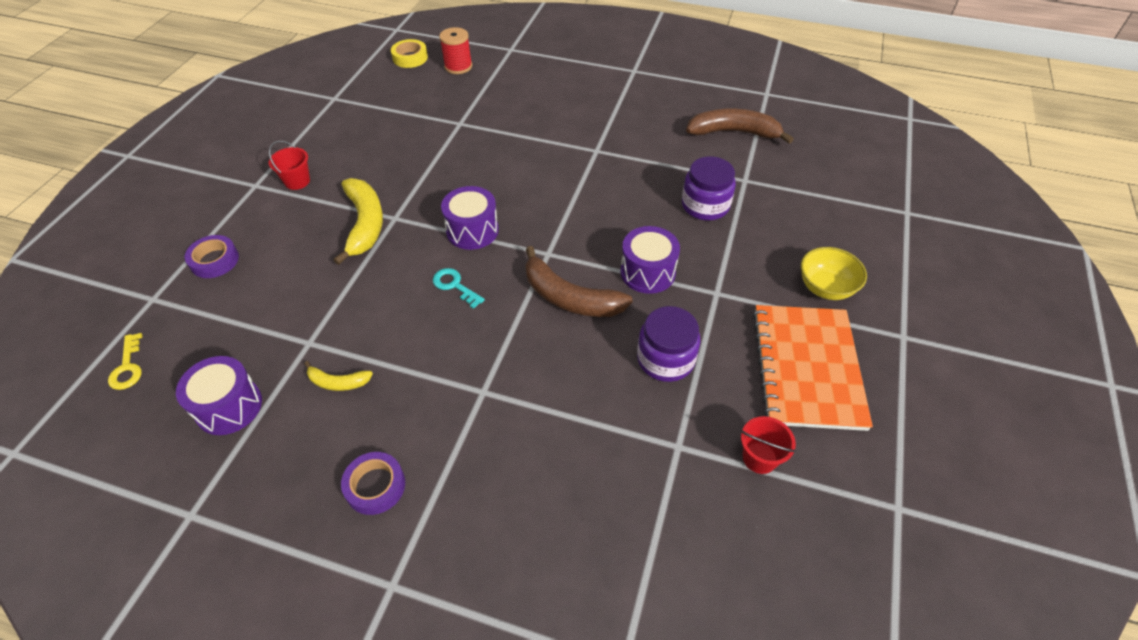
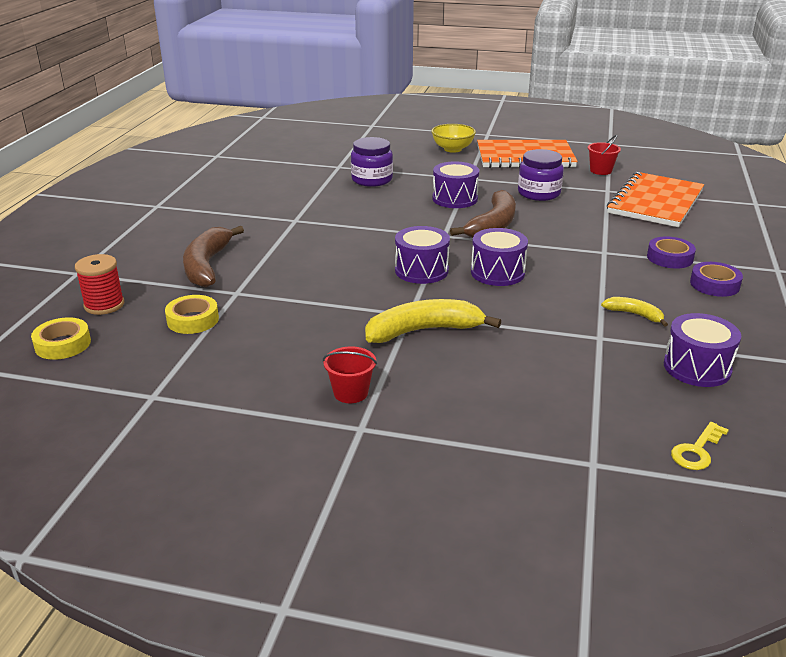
camera: 95 degrees left, 20 degrees down
(127, 367) = (697, 451): yellow key -> yellow key turned 150 degrees clockwise
(214, 261) = (512, 428): purple tape -> purple tape (669, 258)
(338, 382) = (634, 314): yellow banana -> yellow banana turned 60 degrees counterclockwise
(424, 106) = (193, 320): none -> yellow tape
(454, 286) = (497, 272): turquoise key -> purple drum
(632, 500) = (655, 202): none -> orange notebook
(733, 132) = (273, 168): brown banana -> brown banana (207, 265)

